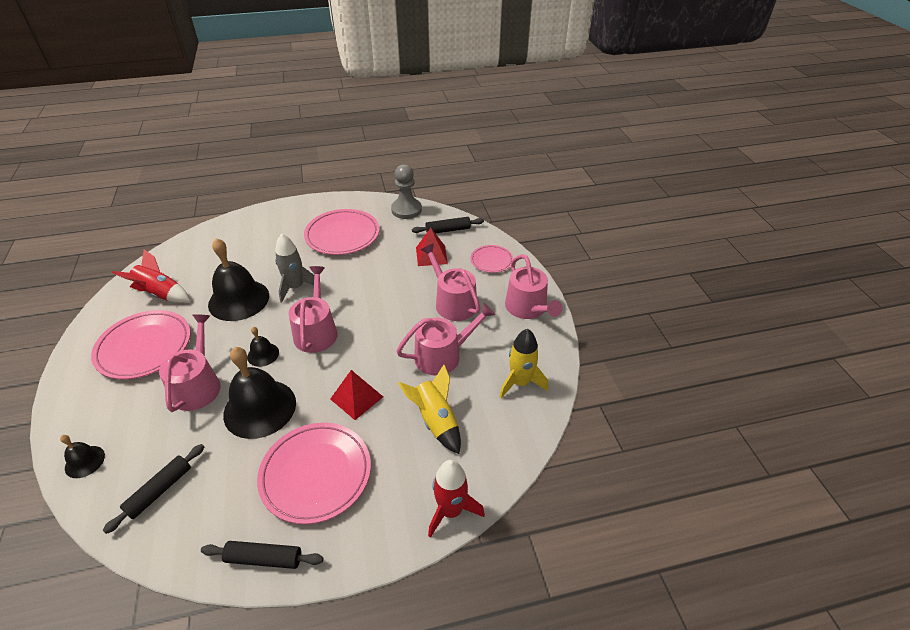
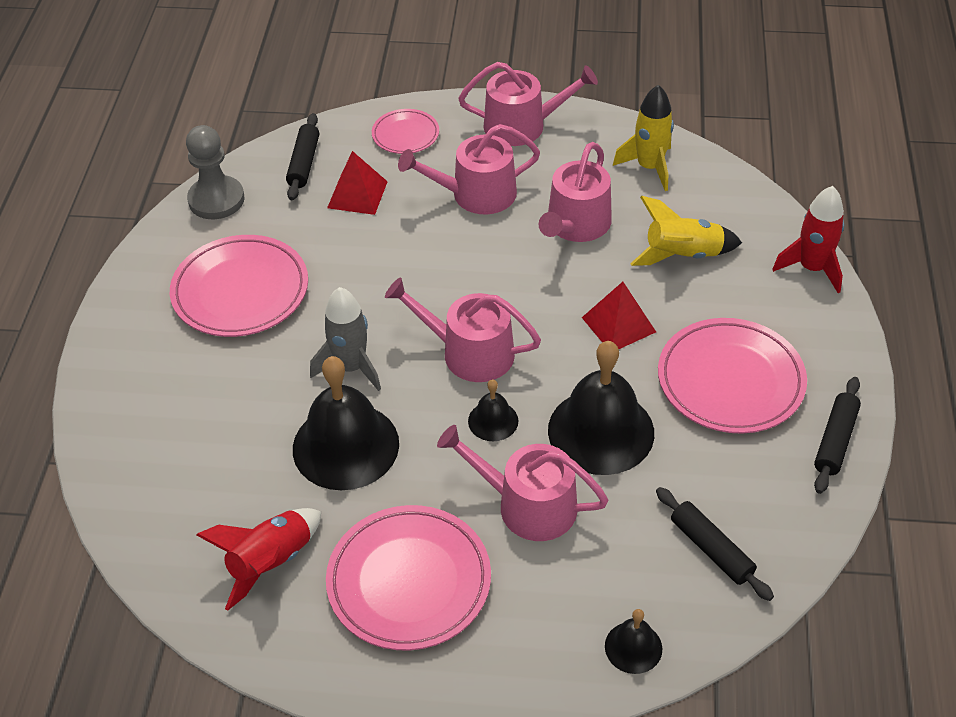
camera: 70 degrees left, 5 degrees up
(443, 355) = (575, 225): pink watering can -> pink watering can turned 150 degrees counterclockwise

